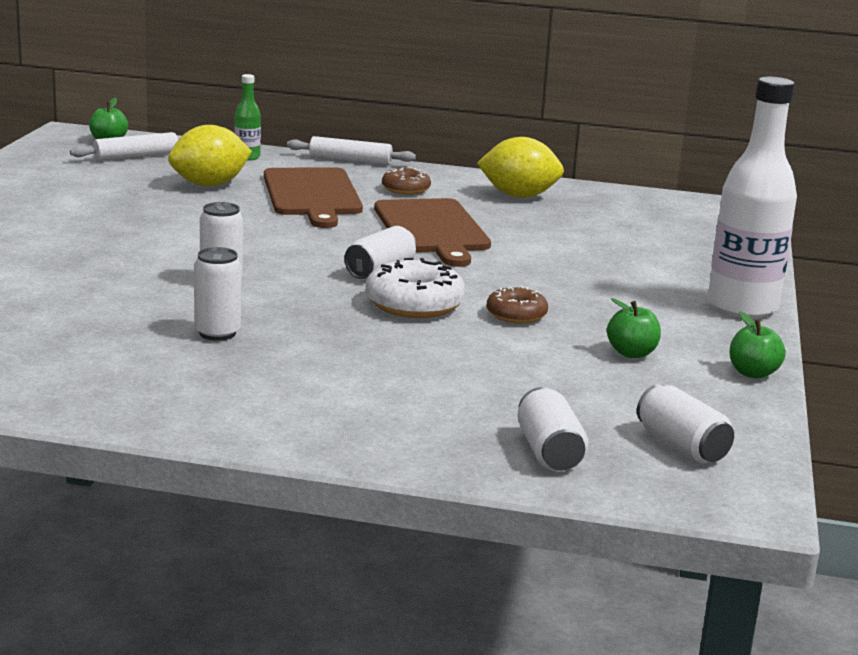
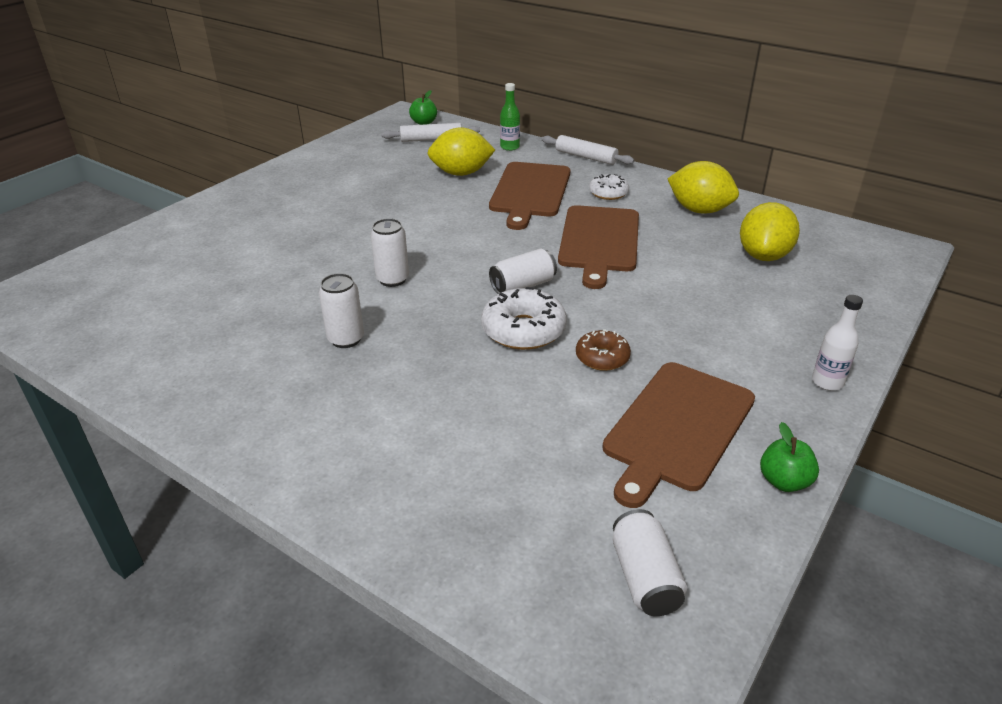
camera: 25 degrees right, 15 degrees up
(405, 189) = (608, 193): brown donut -> white donut
(549, 452) = (510, 554): white can -> none
(614, 225) = (763, 256): none -> yellow lemon
(631, 353) = (677, 428): green apple -> brown cutting board
(742, 307) = (827, 382): white bottle -> white bottle, size x0.46

